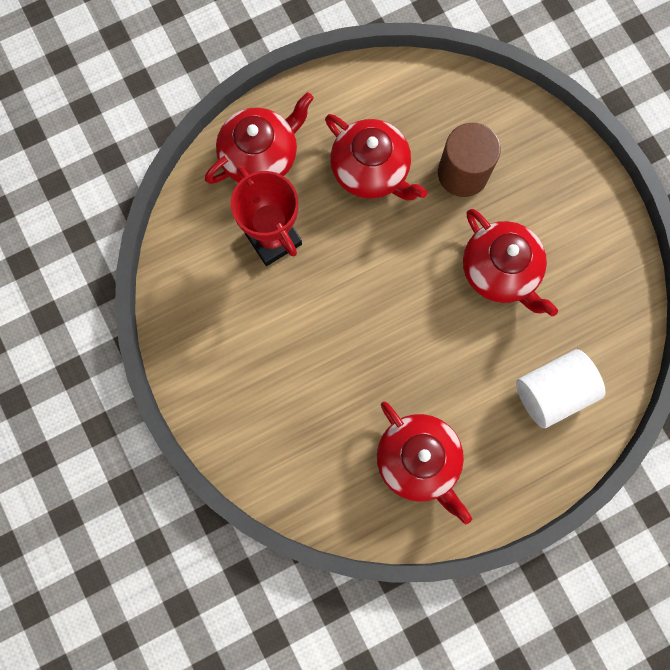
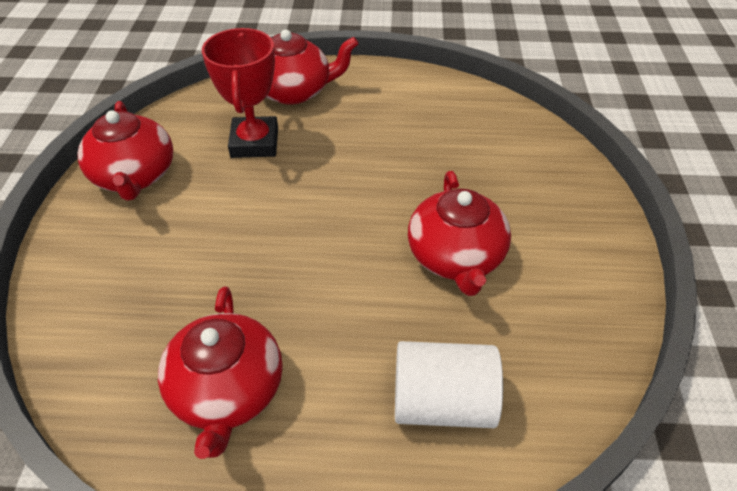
camera: 30 degrees right, 30 degrees down
(371, 170) = (381, 134): red teapot -> red teapot (134, 176)
(463, 173) = (468, 168): brown cylinder -> none

